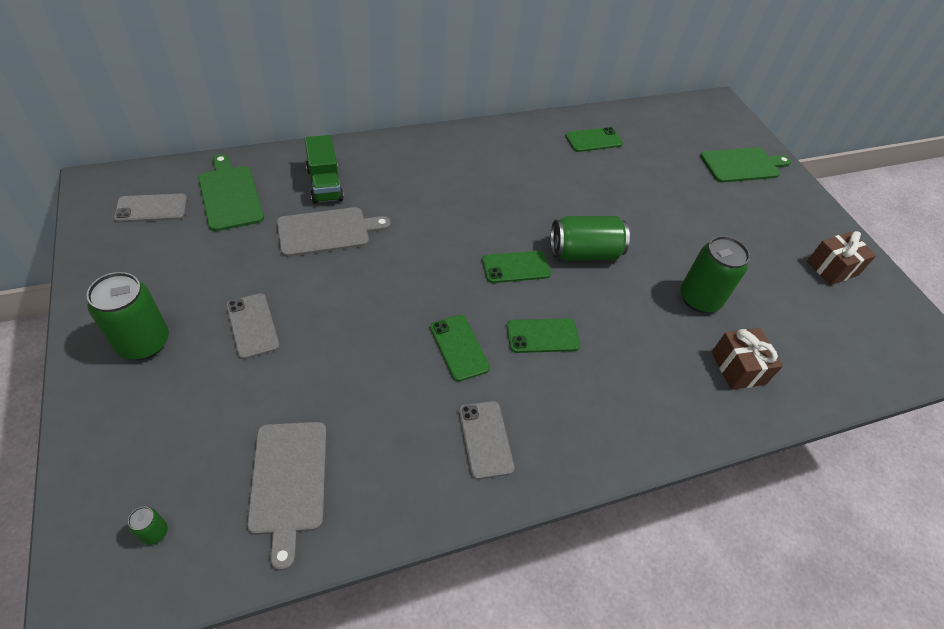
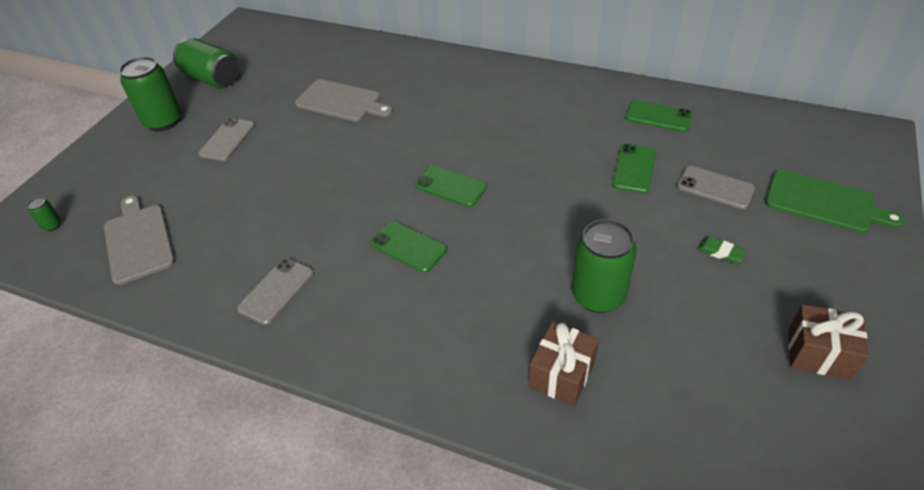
camera: 50 degrees right, 5 degrees down
(151, 208) = (255, 47): grey phone -> grey phone (715, 188)
(230, 195) = (308, 55): green cutting board -> none
(288, 481) = (138, 241): grey cutting board -> grey cutting board turned 120 degrees clockwise
(325, 184) = (377, 70): green truck -> none
(459, 347) = (335, 220): green phone -> green phone (634, 168)
(584, 253) = (527, 203): green can -> green can (212, 79)
(728, 228) = (720, 252): none -> green eraser

